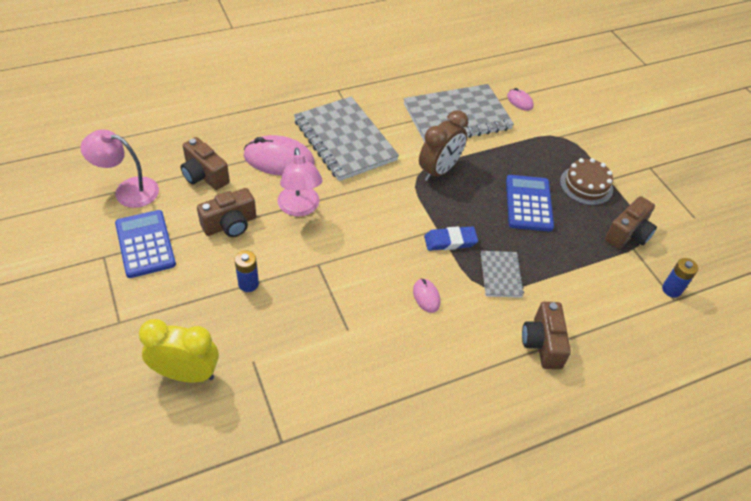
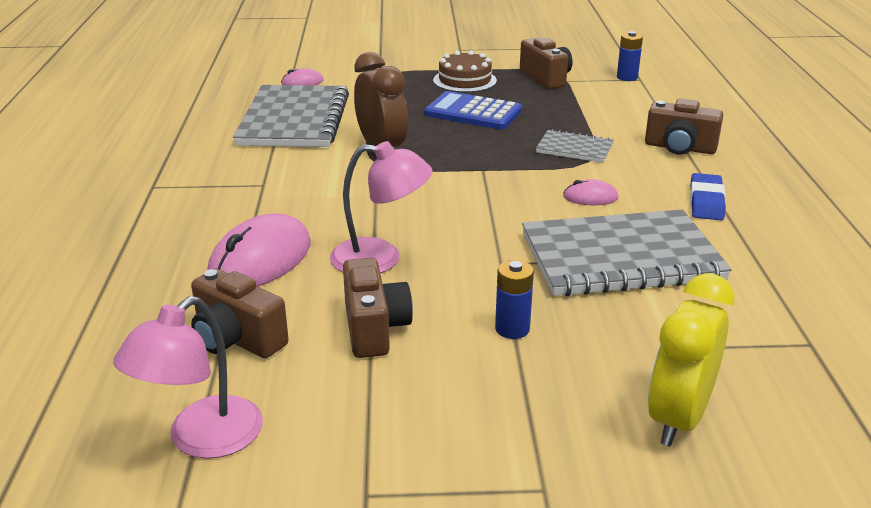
camera: 65 degrees left, 20 degrees down
(145, 244) = (364, 432): blue calculator -> none
(204, 175) = (237, 339): brown camera -> brown camera turned 60 degrees clockwise
(345, 140) = (268, 200): grey notebook -> grey notebook (620, 257)
(450, 241) = (507, 166): blue eraser -> blue eraser (706, 202)

